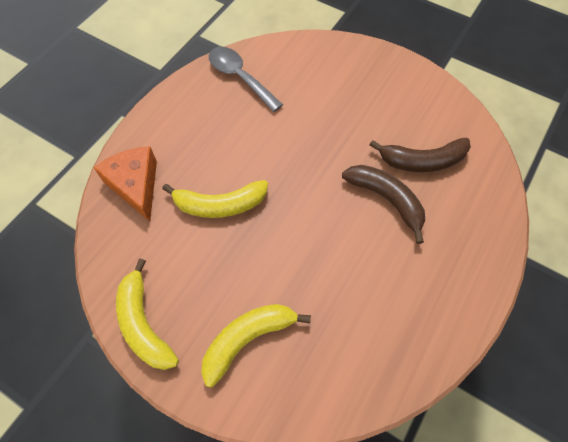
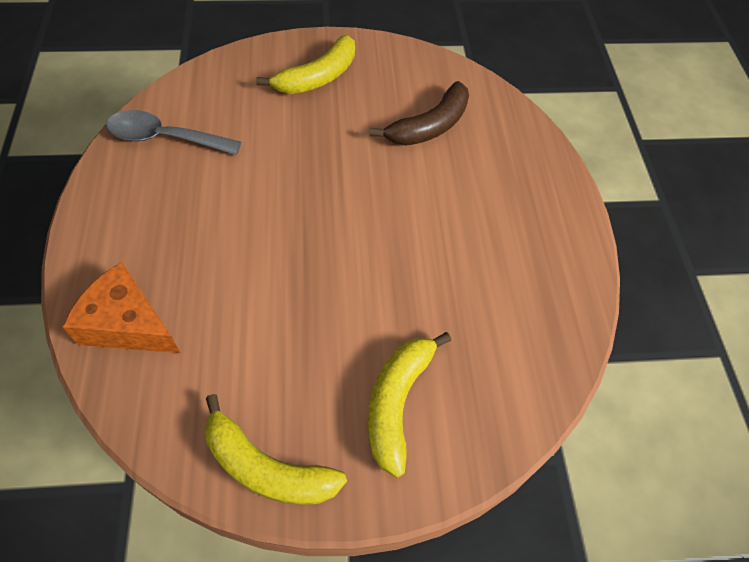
camera: 40 degrees left, 5 degrees down
(220, 205) = (252, 285): yellow banana -> yellow banana (317, 77)
(386, 200) = (425, 181): brown banana -> none

